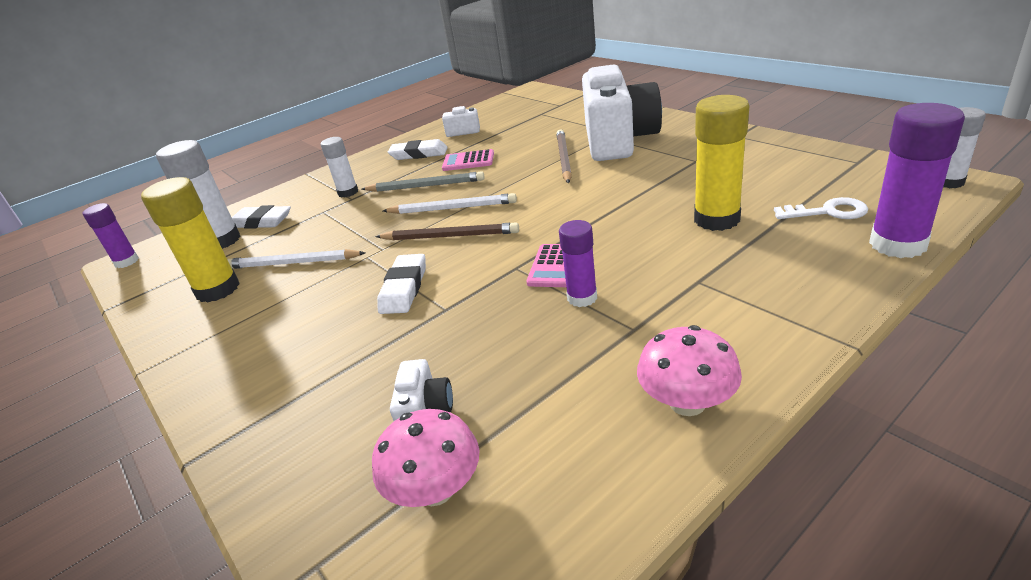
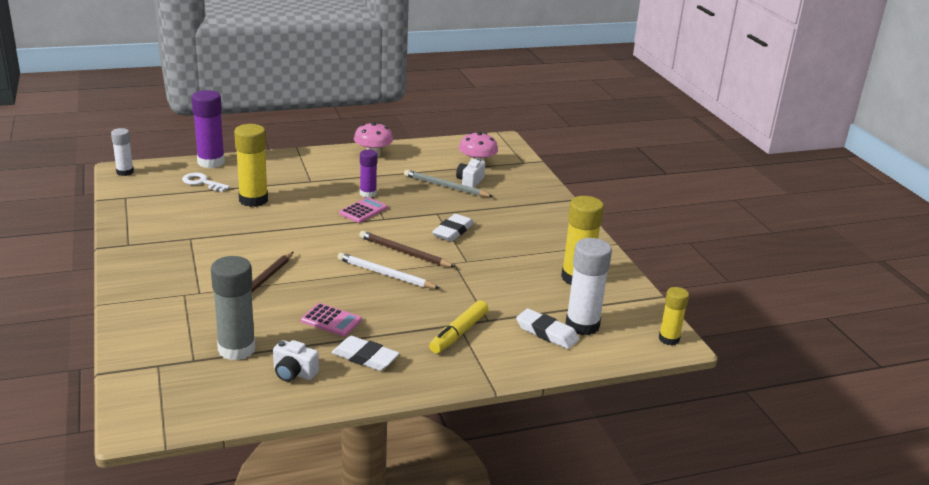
camera: 165 degrees left, 5 degrees down
(127, 262) = (669, 339): purple glue stick -> yellow glue stick
(293, 263) = (520, 277): white pencil -> none
(348, 192) = (459, 333): white glue stick -> yellow marker
(425, 186) = (389, 308): grey pencil -> grey pencil (445, 187)
(520, 126) = (236, 349): none -> grey glue stick
(618, 141) = (199, 281): white camera -> none

